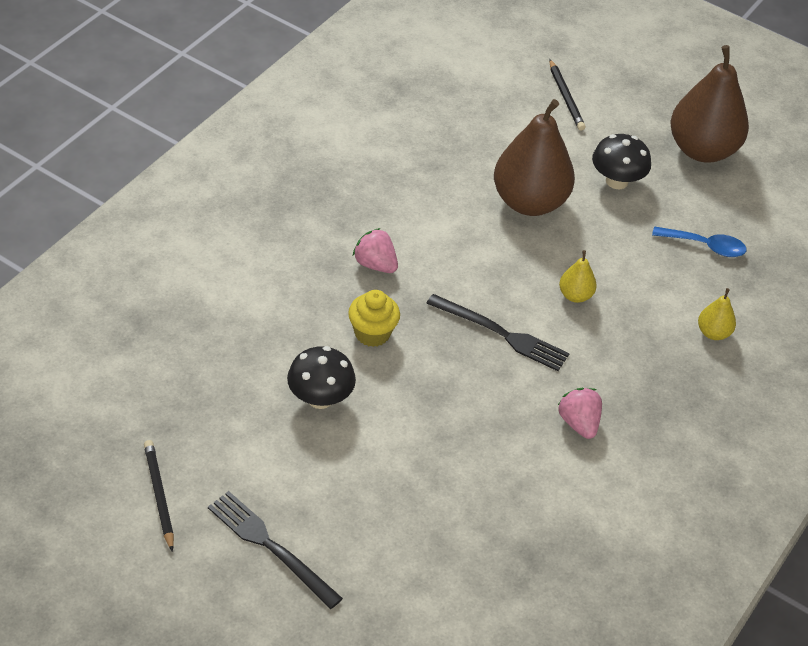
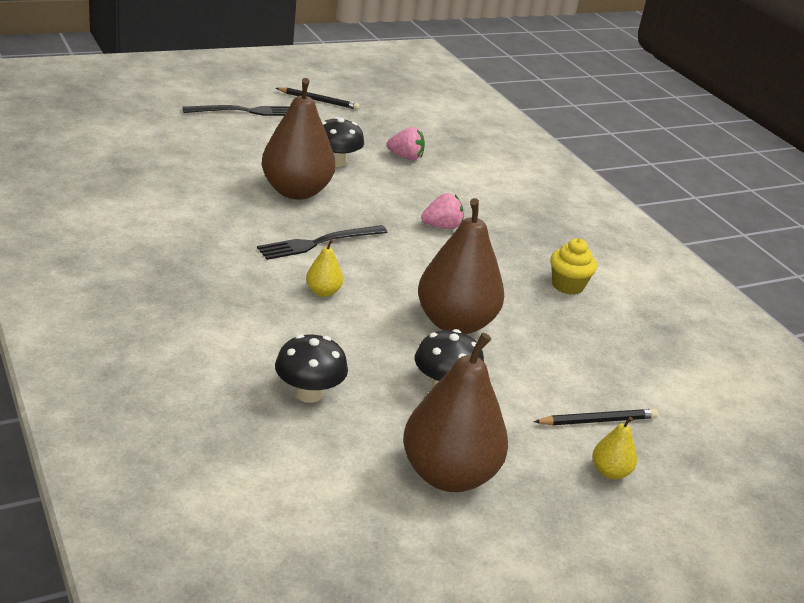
camera: 120 degrees right, 15 degrees down
(372, 333) = (374, 199): yellow cupcake -> yellow cupcake (567, 286)
(423, 397) = (296, 191): none -> brown pear
(565, 97) = (597, 421): black pencil -> black pencil turned 150 degrees clockwise
(579, 423) = (200, 233): pink strawberry -> pink strawberry (405, 157)
(705, 246) = (308, 393): blue spoon -> black mushroom
(713, 333) = (205, 337): yellow pear -> yellow pear (610, 472)

